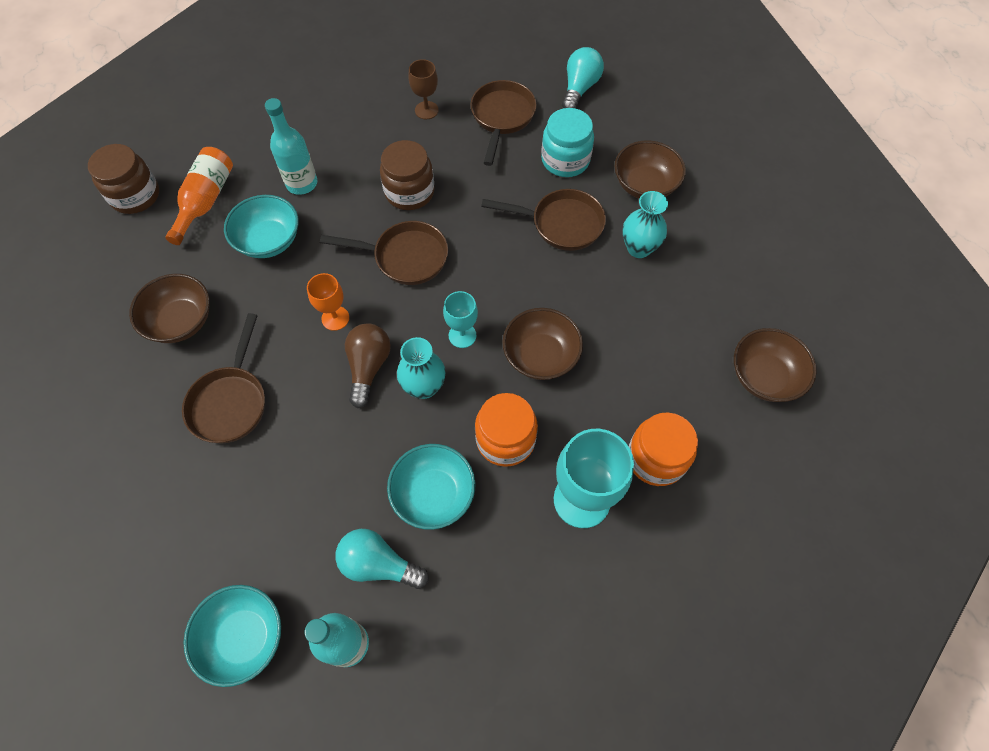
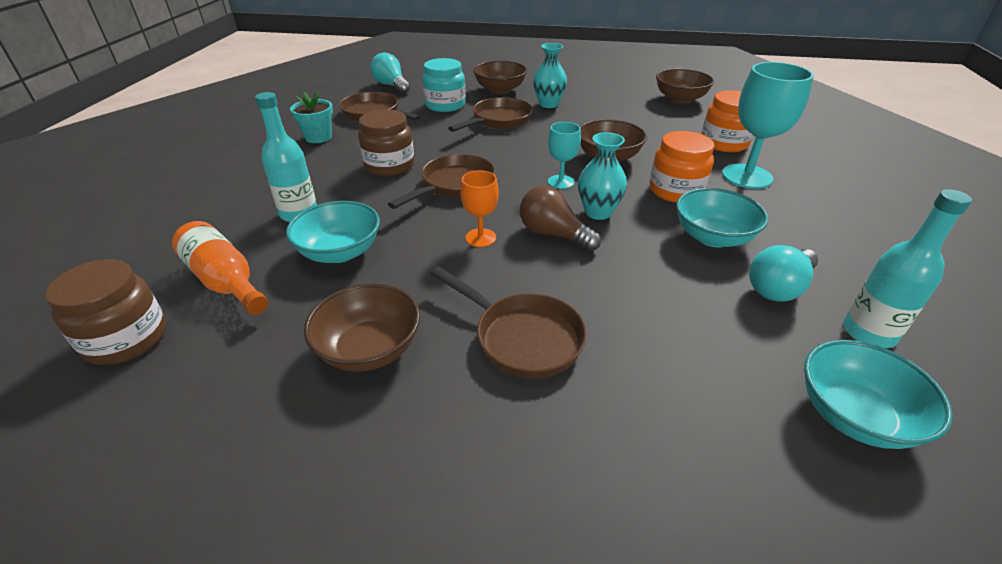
camera: 60 degrees left, 25 degrees down
(426, 110) = (318, 137): brown goblet -> turquoise flower pot

